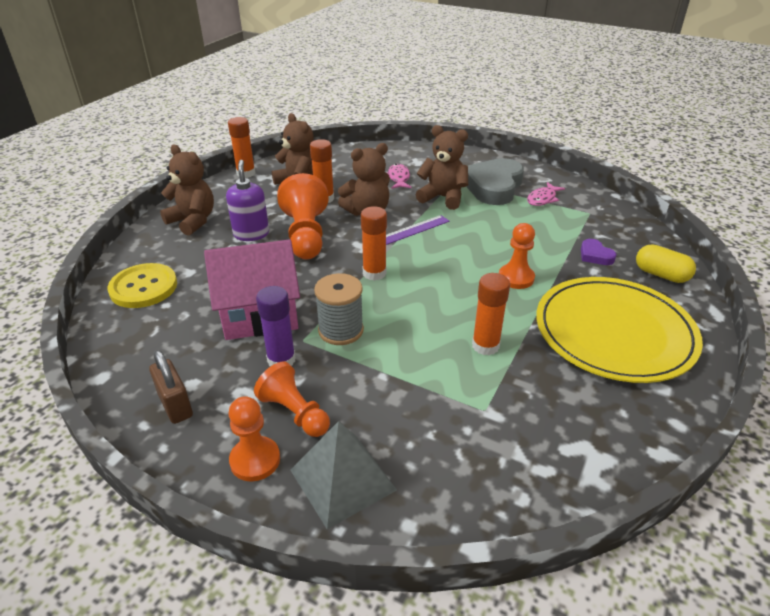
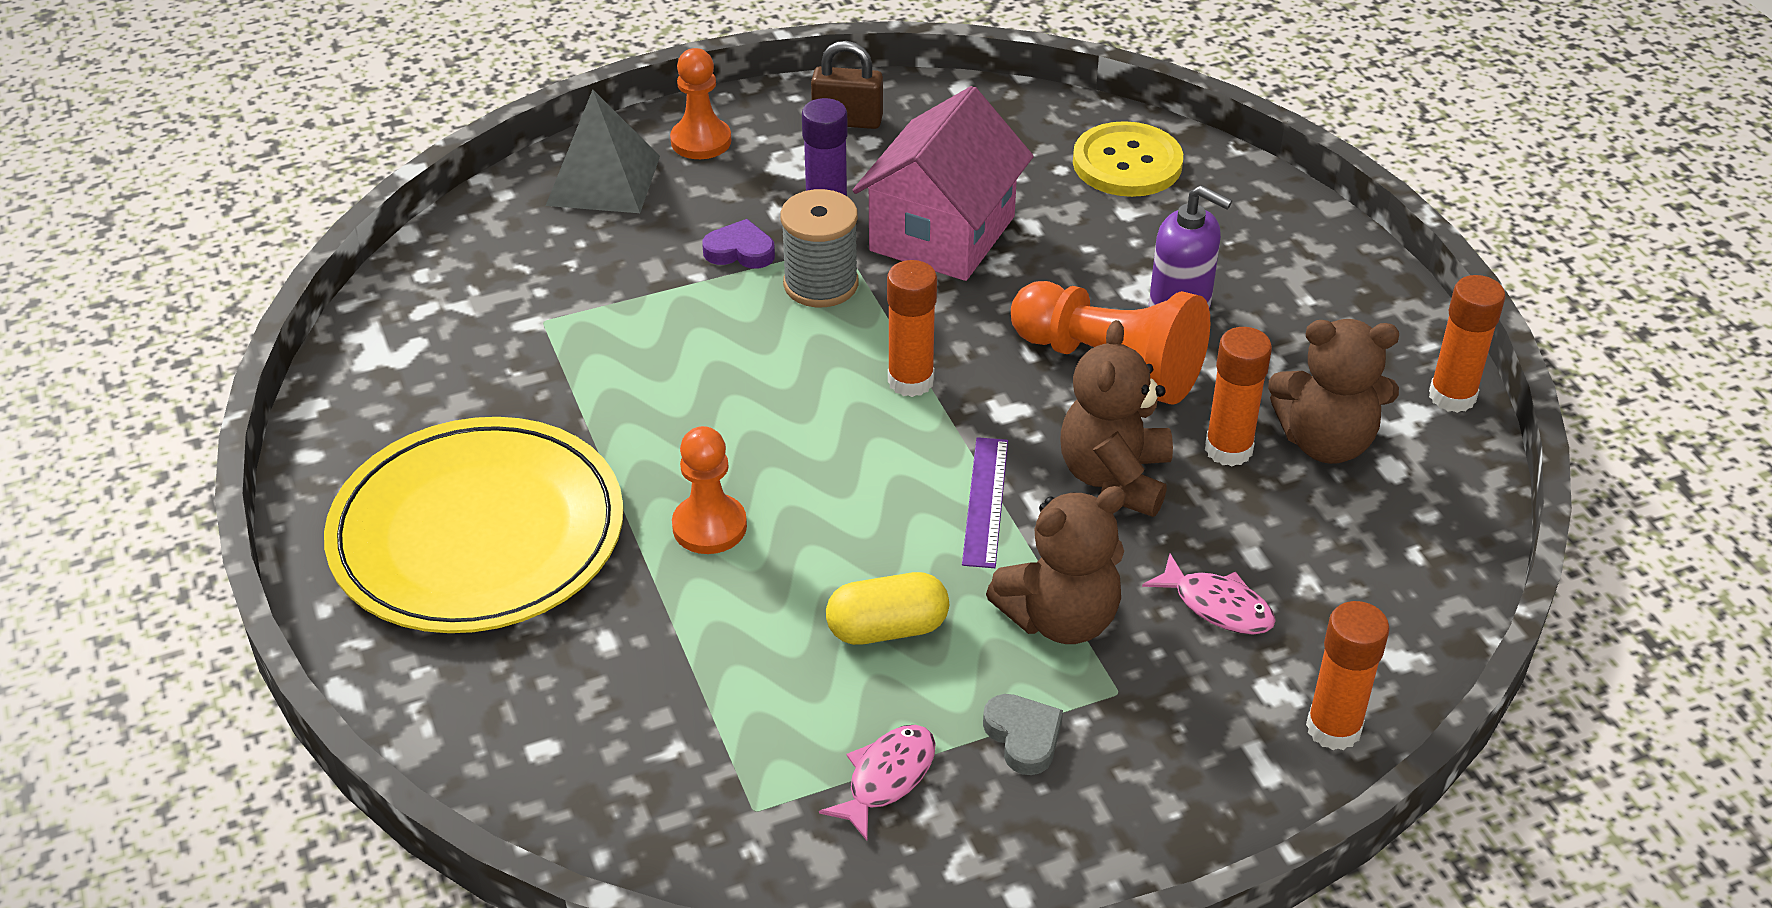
camera: 130 degrees right, 5 degrees up
(193, 221) = (1295, 265): brown teddy bear -> none
(295, 413) = (729, 189): orange pawn -> none
(485, 346) = (627, 389): orange glue stick -> orange glue stick (1333, 728)
(493, 186) = (1023, 737): grey heart -> grey heart, size x0.45
(542, 199) = (886, 778): pink fish -> pink fish turned 45 degrees clockwise
(595, 255) = (635, 680): purple heart -> purple heart (740, 251)
(661, 275) = (486, 718): yellow capsule -> yellow capsule (887, 629)

